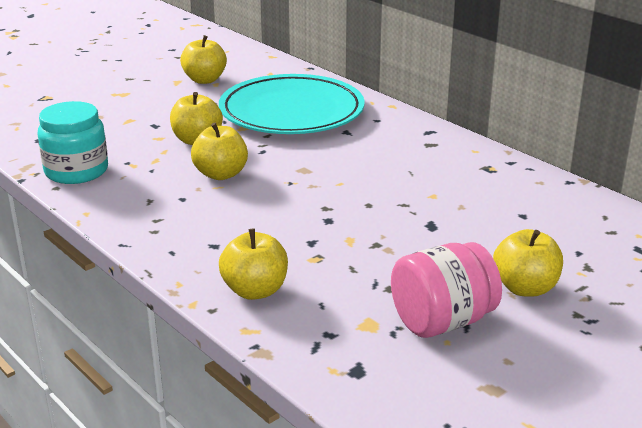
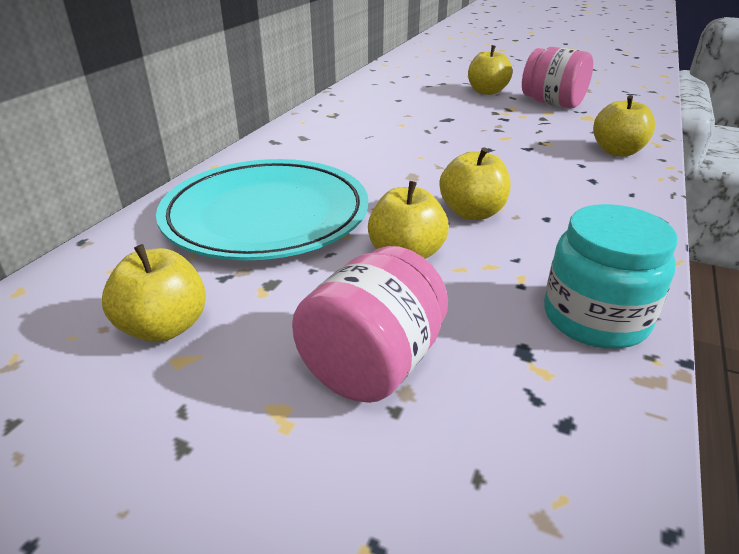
camera: 115 degrees left, 5 degrees up
(123, 113) = (372, 364): none -> pink jar

